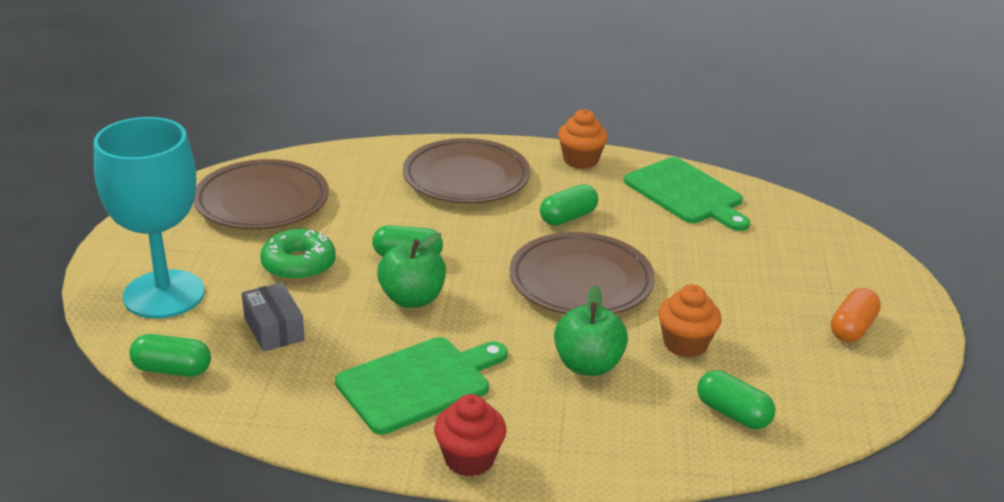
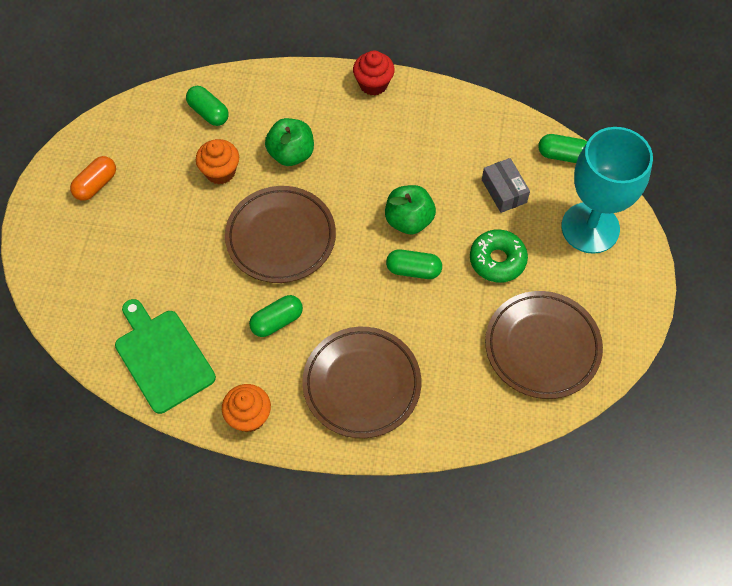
camera: 175 degrees left, 30 degrees up
(418, 383) = (403, 141): green cutting board -> none

